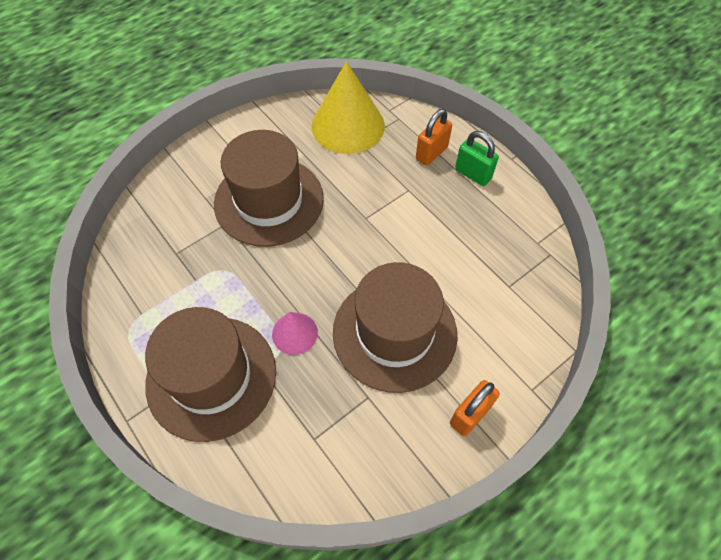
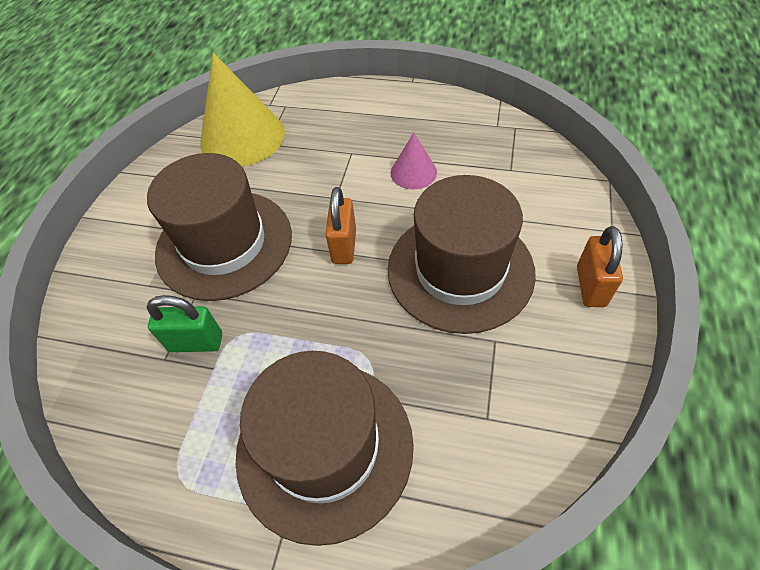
camera: 35 degrees left, 5 degrees down
(294, 333) = (369, 339): pink cone -> pink cone (413, 172)
(431, 153) = (342, 114): orange padlock -> orange padlock (344, 246)
(473, 174) = (393, 109): green padlock -> green padlock (196, 342)

